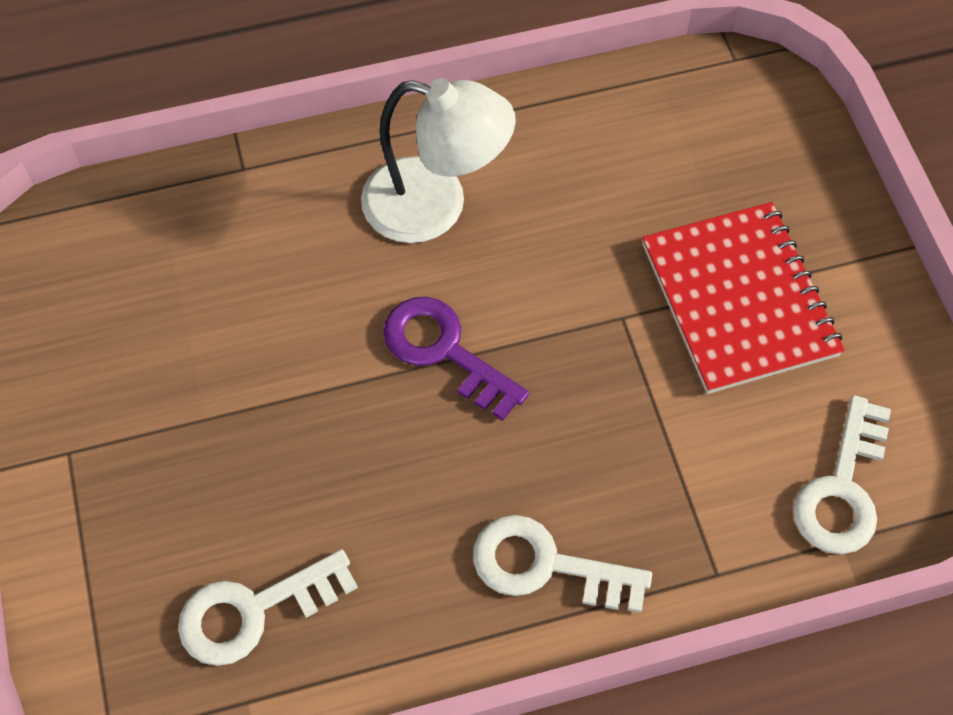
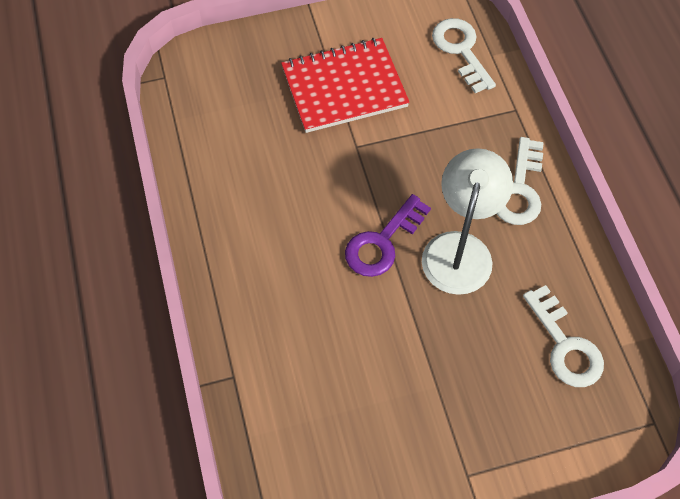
camera: 90 degrees left, 0 degrees up
(435, 206) = (271, 249): white lamp -> white lamp (460, 249)
(842, 488) = (461, 50): white key -> white key turned 135 degrees counterclockwise

